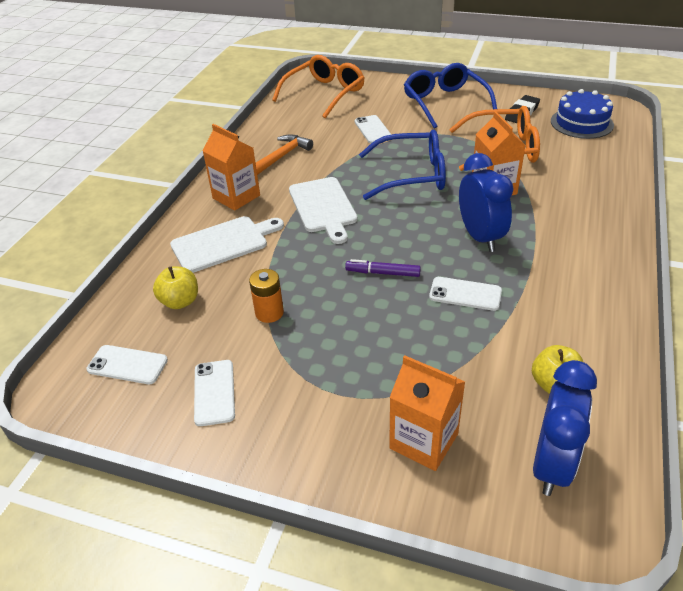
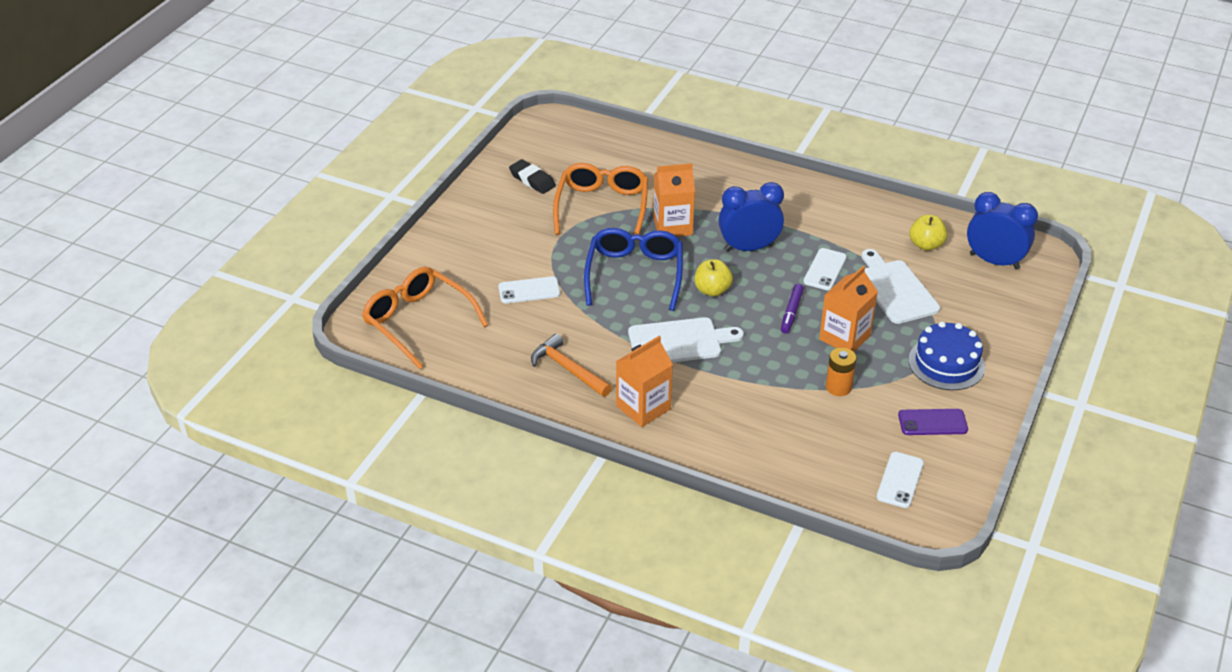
camera: 85 degrees left, 0 degrees up
(180, 301) = (817, 448): yellow apple -> yellow apple (712, 290)
(214, 392) = (932, 422): white phone -> purple phone
(223, 243) = (729, 418): white cutting board -> white cutting board (895, 289)
(424, 441) = (977, 314): orange carton -> orange carton (844, 337)
(445, 103) = (487, 228): blue glasses -> none
(581, 123) = (568, 148): blue cake -> blue cake (946, 363)

